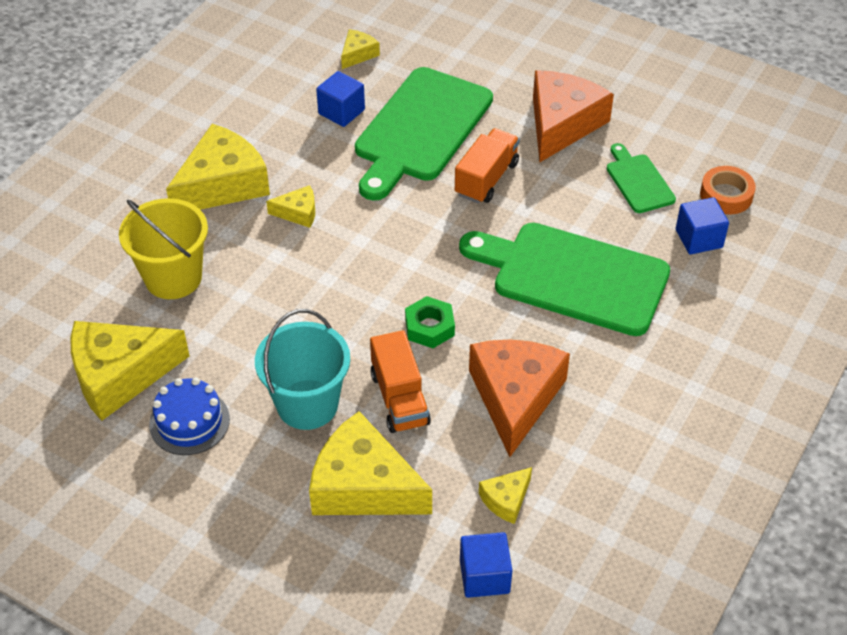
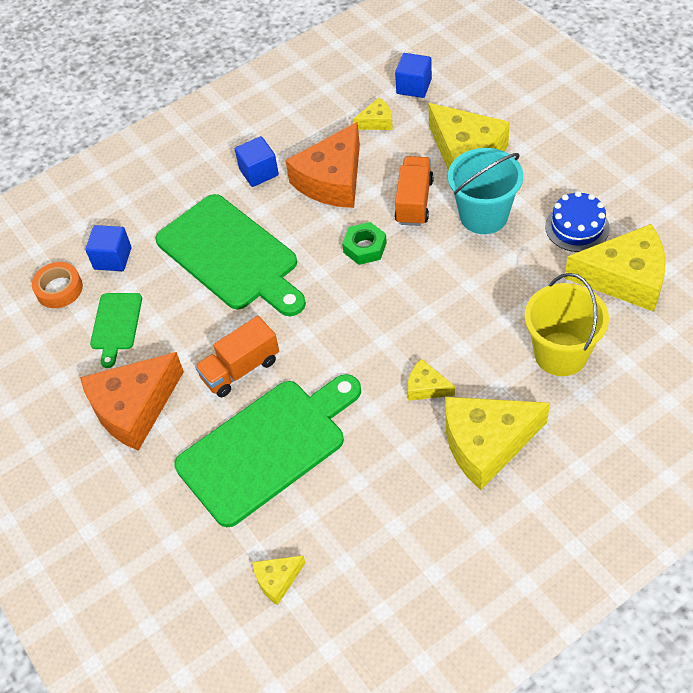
camera: 150 degrees left, 5 degrees up
(341, 112) = (333, 498): blue cube -> blue cube (259, 172)

